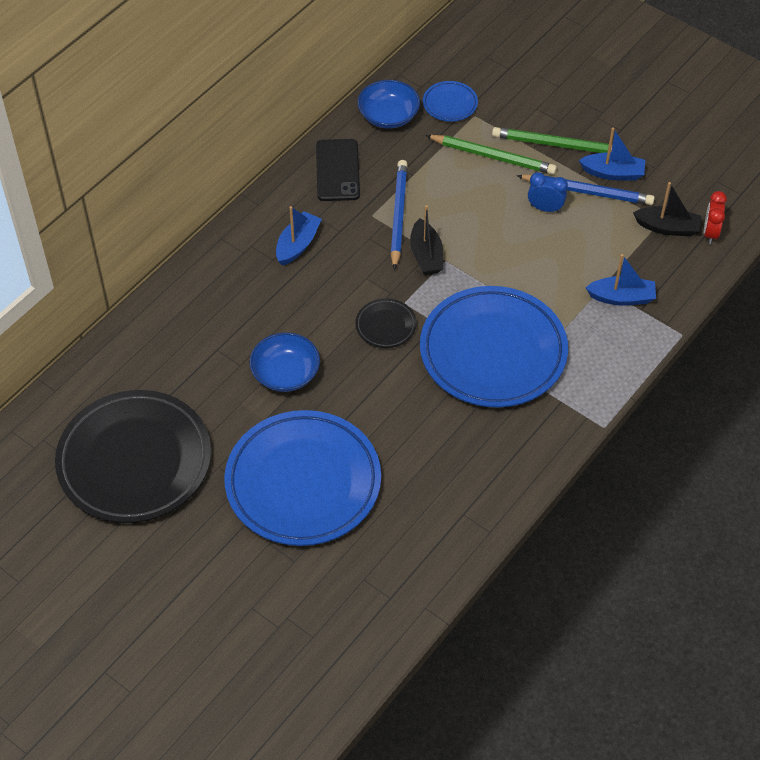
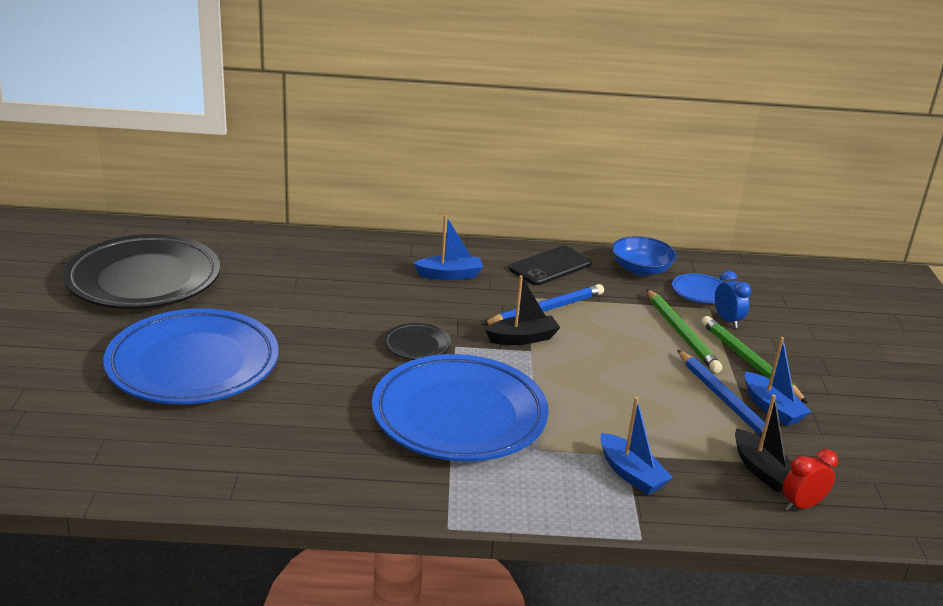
camera: 50 degrees right, 25 degrees down
(285, 373) = (307, 315): blue bowl -> none
(426, 255) = (522, 338): black boat -> black boat turned 150 degrees counterclockwise
(545, 208) = (668, 383): blue clock -> blue clock (727, 320)

